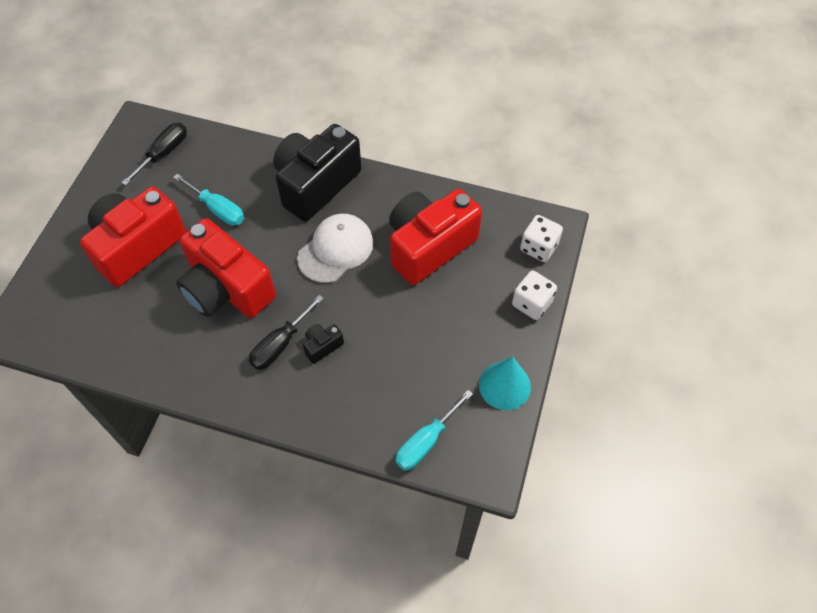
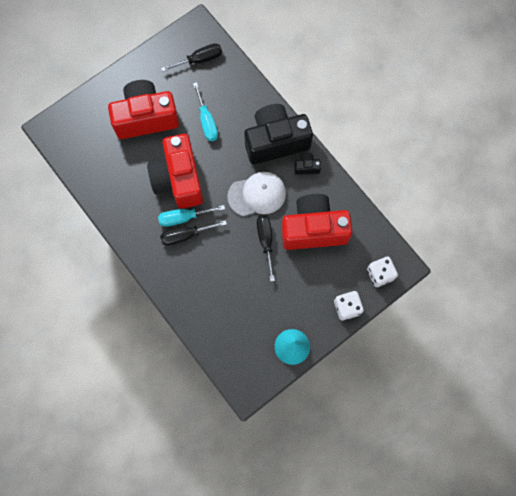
camera: 35 degrees right, 15 degrees up
(322, 346) = (207, 252): black camera -> black camera (306, 167)
(384, 292) = (265, 241): none -> black screwdriver
(426, 441) = (224, 348): turquoise screwdriver -> turquoise screwdriver (183, 217)

